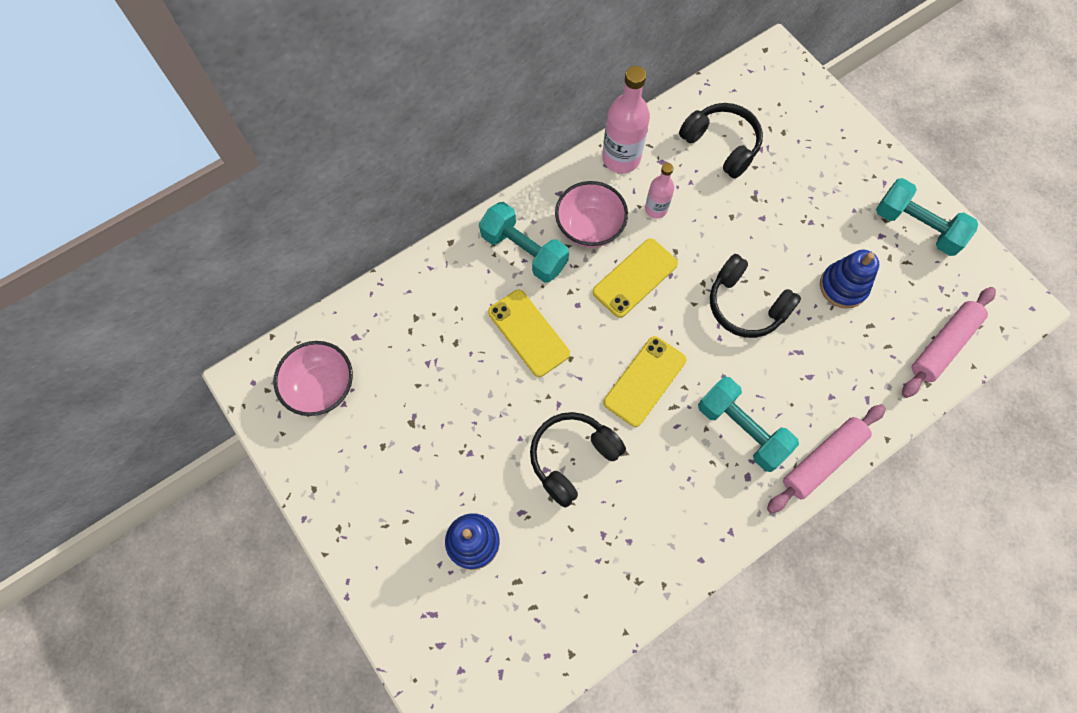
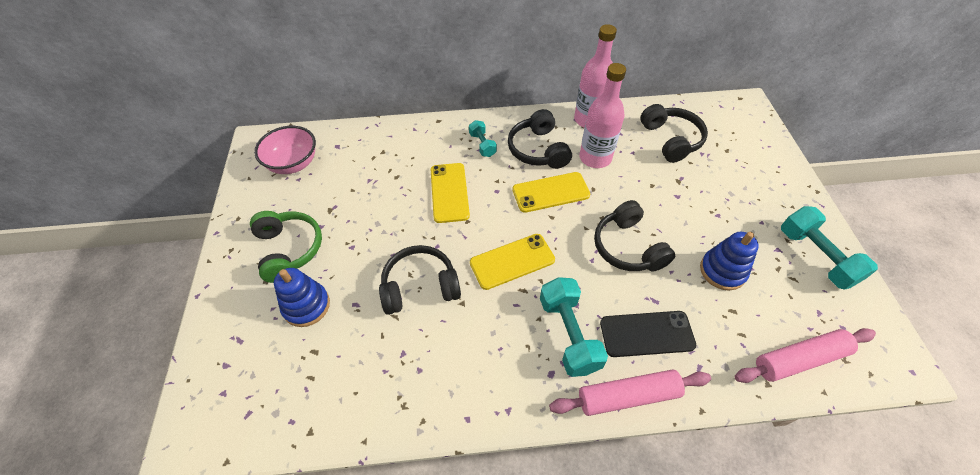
camera: 30 degrees right, 15 degrees down
(404, 493) = (289, 249): none -> green headphones
(524, 251) = (482, 145): turquoise dumbbell -> turquoise dumbbell, size x0.56
(589, 228) = (538, 149): pink bowl -> black headphones
(656, 209) = (595, 158): pink bottle -> pink bottle, size x1.73
(808, 390) = (646, 334): none -> black phone

